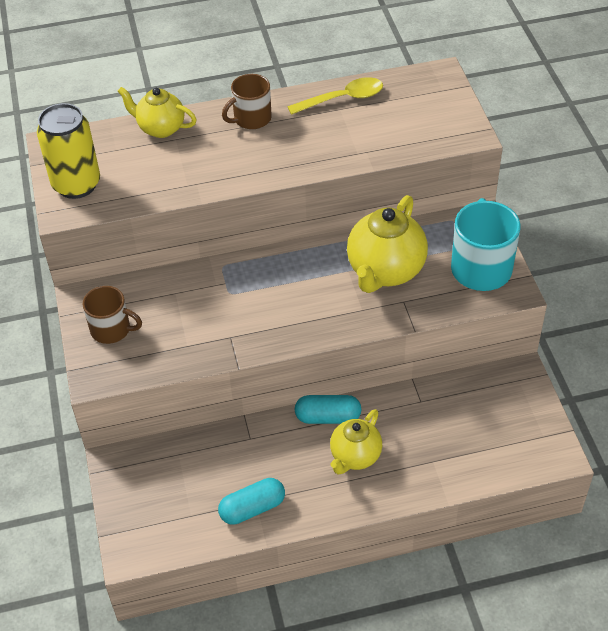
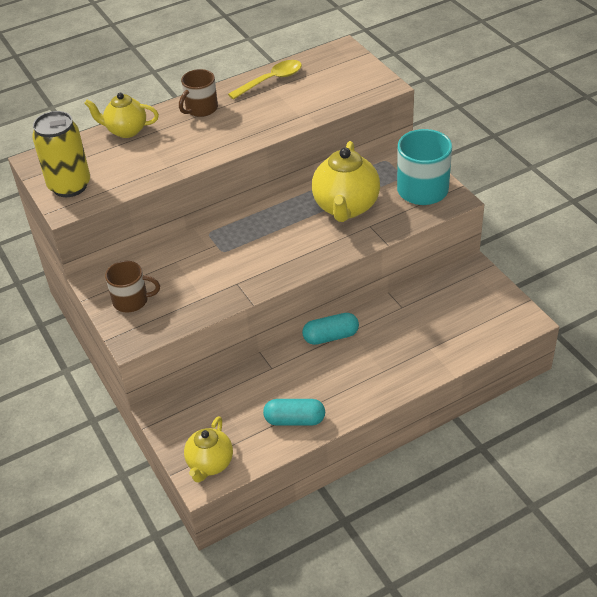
camera: 15 degrees left, 5 degrees down
(252, 508) = (295, 420): turquoise capsule -> turquoise capsule turned 45 degrees clockwise
(355, 456) = (365, 360): yellow teapot -> yellow teapot (210, 464)

